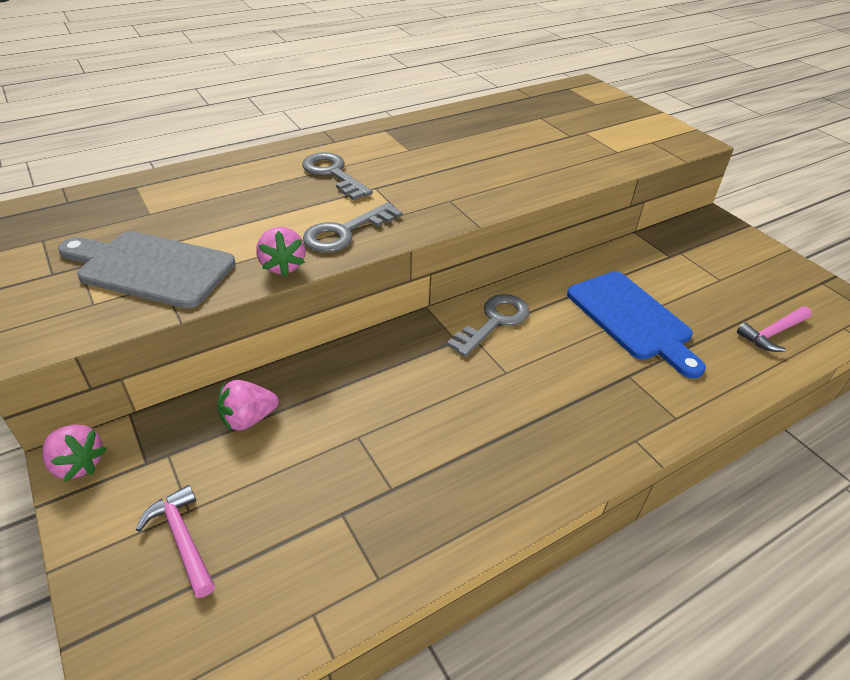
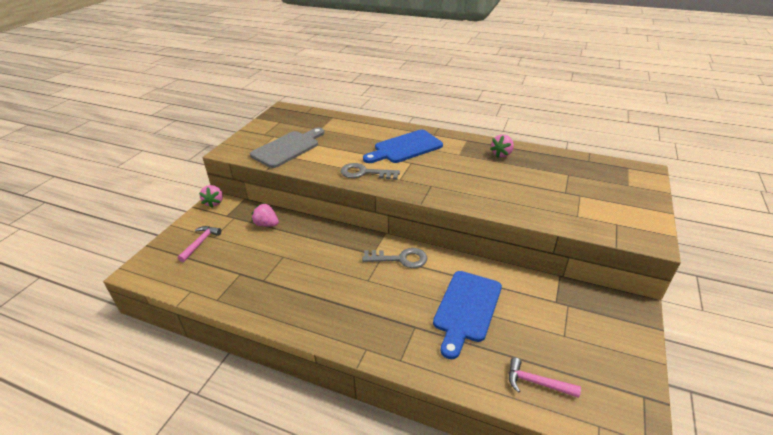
camera: 55 degrees right, 5 degrees down
(151, 268) = (288, 148): grey cutting board -> grey cutting board turned 60 degrees clockwise
(283, 266) = (322, 171): pink strawberry -> pink strawberry (502, 154)
(333, 174) = (405, 148): grey key -> blue cutting board

